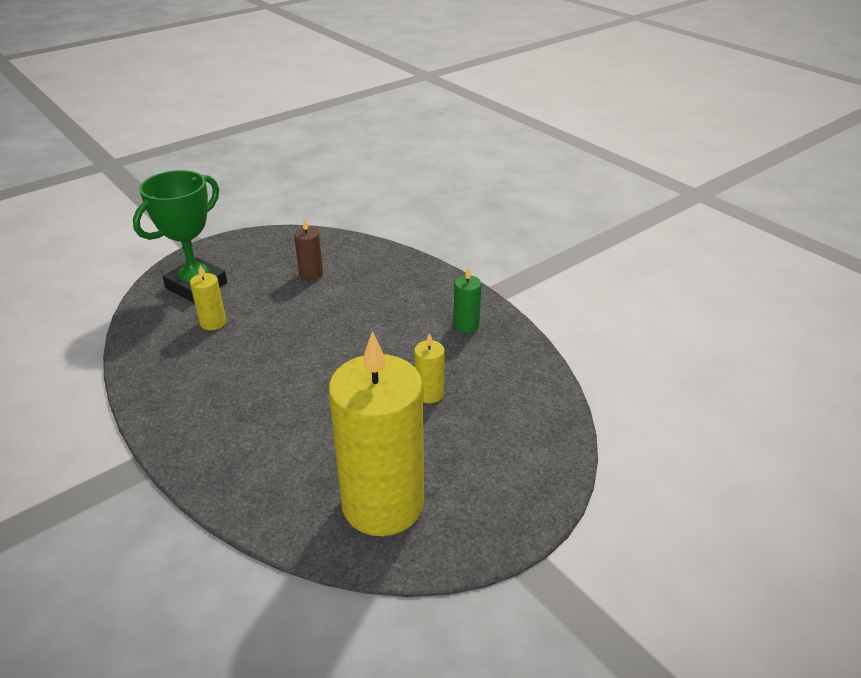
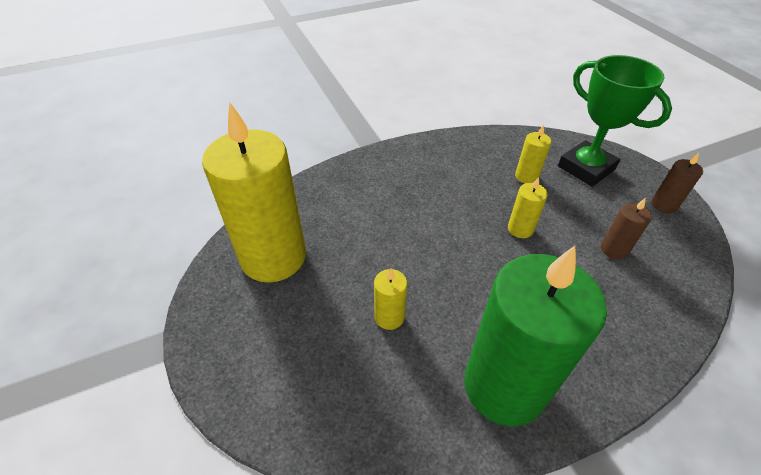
camera: 105 degrees right, 10 degrees up
(249, 247) = (664, 205): none -> brown candle
(296, 324) = (520, 229): none -> yellow candle
(466, 325) = (504, 386): green candle -> green candle, size x2.41

